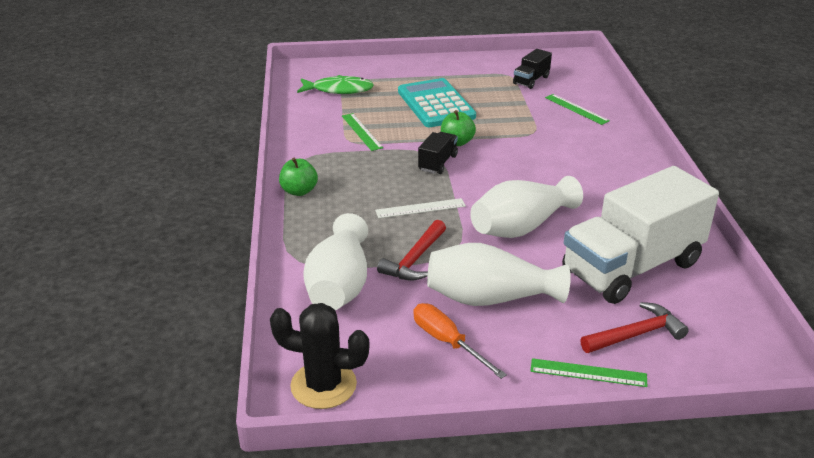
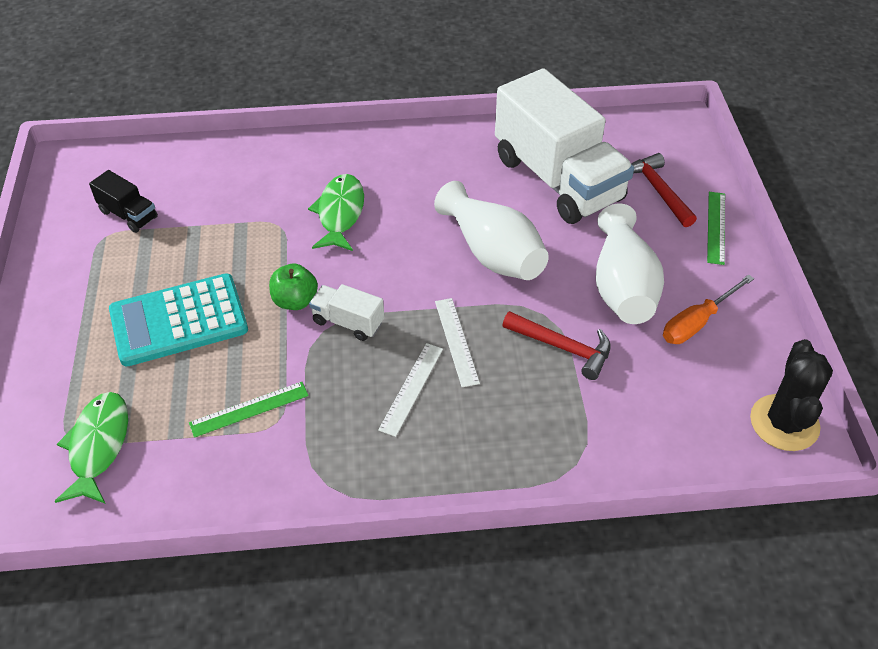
camera: 90 degrees left, 15 degrees up
(299, 191) = (414, 477): green apple -> none
(339, 285) = (620, 418): white vase -> none
(375, 189) = (411, 388): none -> white ruler
(438, 163) = (348, 322): black truck -> white truck
(553, 156) = (340, 213): none -> green fish
(576, 109) = (223, 180): green ruler -> none

